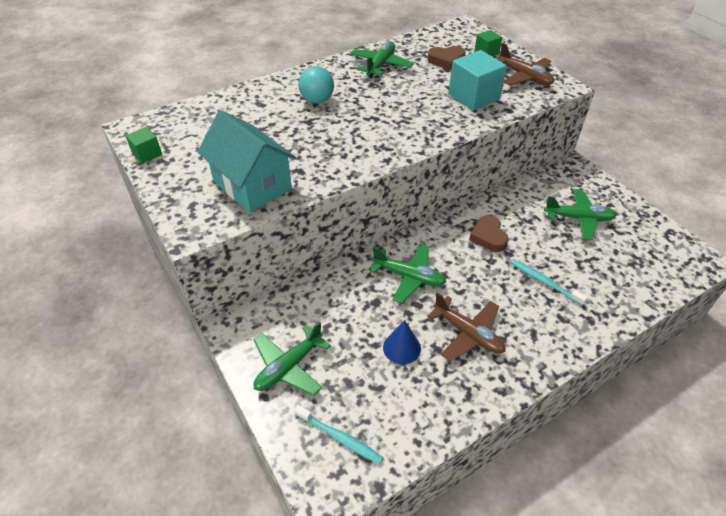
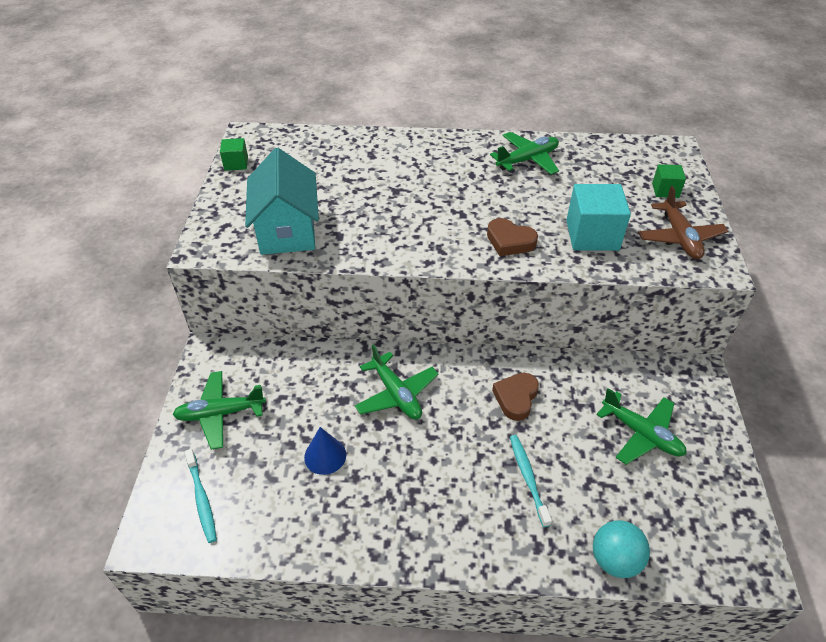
camera: 35 degrees right, 0 degrees up
(317, 100) = (426, 172): turquoise ball -> turquoise ball (615, 560)
(446, 60) = (606, 182): brown heart -> brown heart (510, 241)
(468, 334) = (397, 481): brown plane -> none

